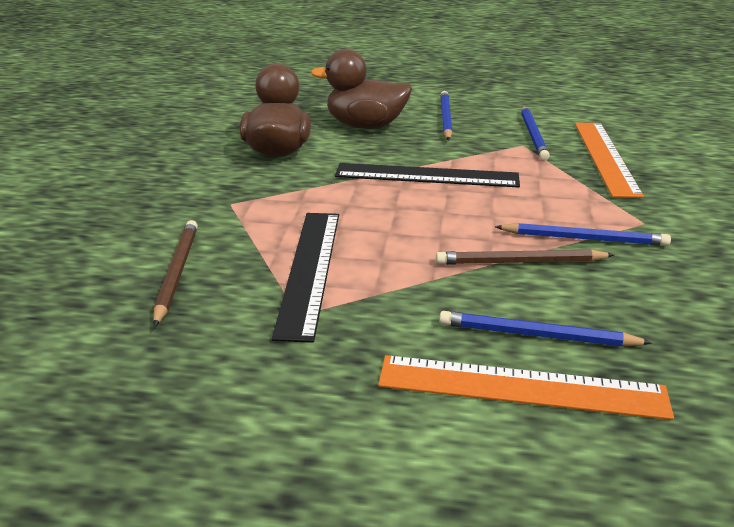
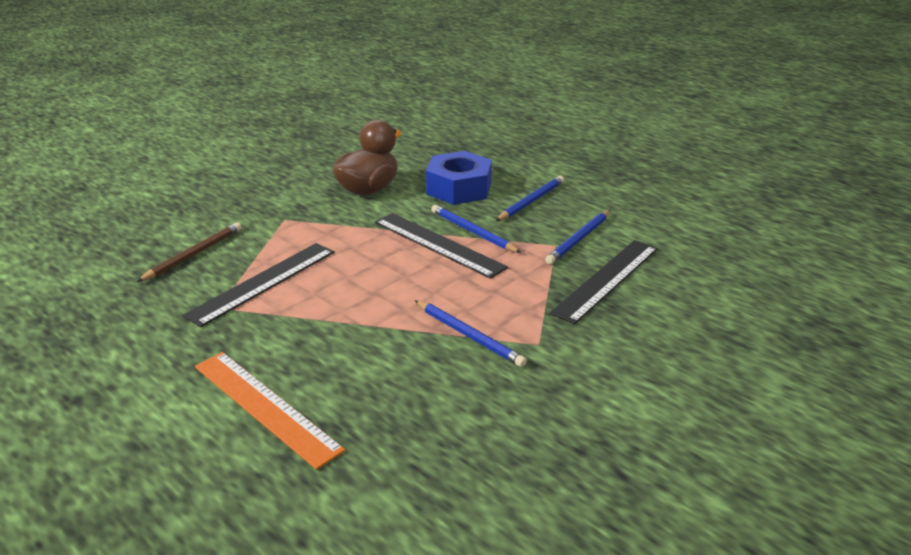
camera: 35 degrees right, 0 degrees up
(365, 126) = (459, 188): brown duck -> blue nut
(520, 262) = (395, 333): brown pencil -> none
(537, 335) = (325, 383): blue pencil -> blue pencil (473, 232)
(606, 157) = (607, 280): orange ruler -> black ruler

